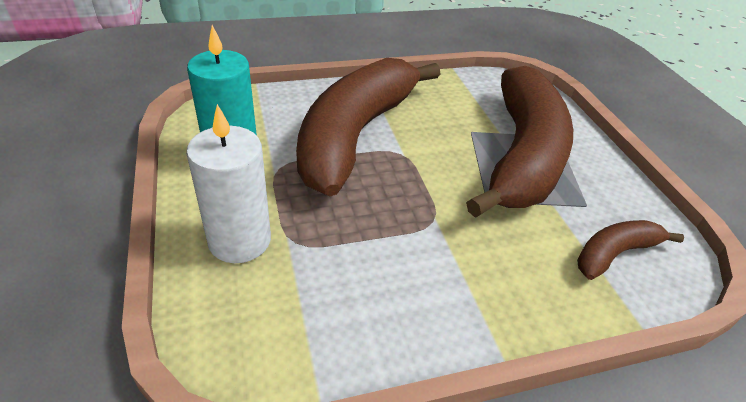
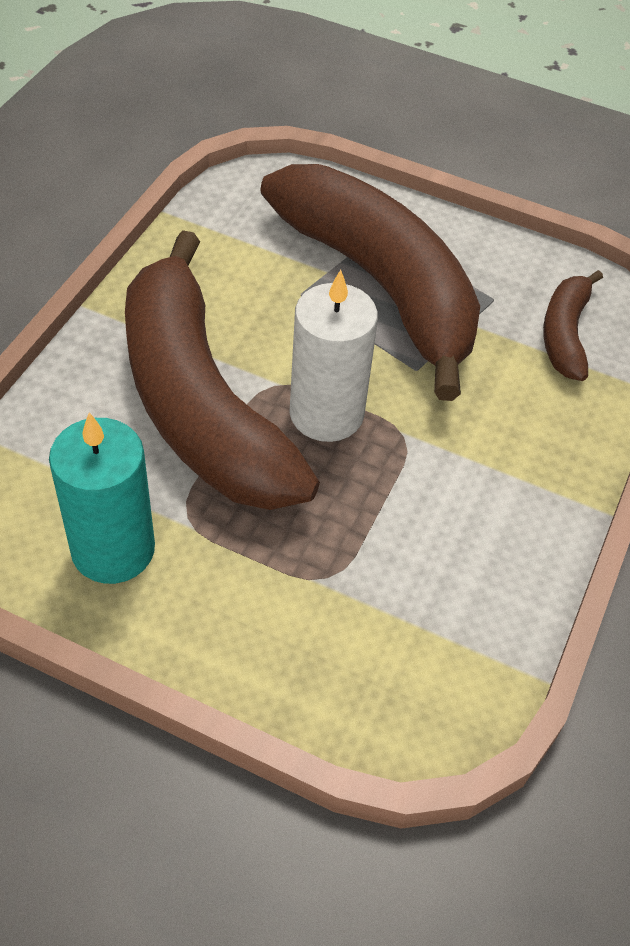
camera: 50 degrees left, 10 degrees up
(239, 240) = (280, 627): white candle -> white candle (326, 413)

